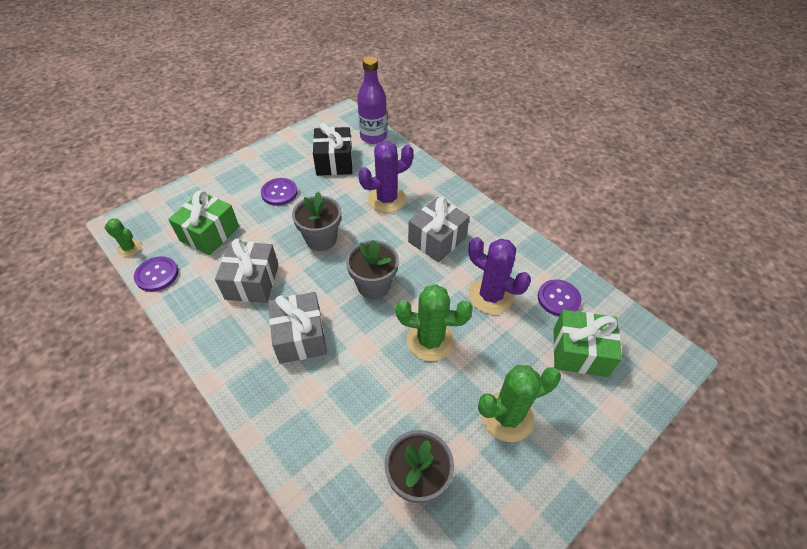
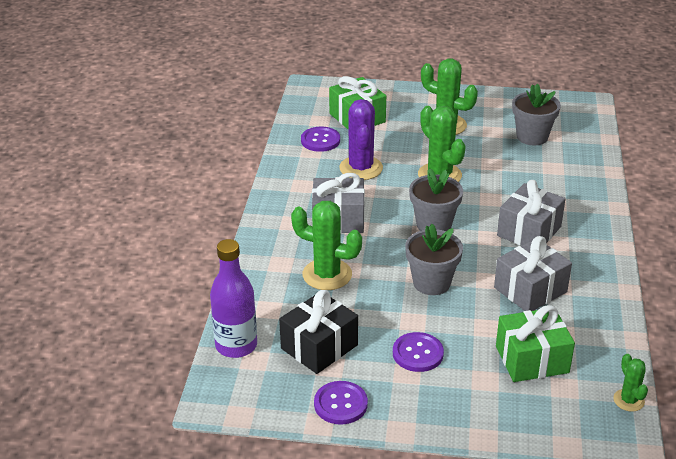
camera: 130 degrees left, 15 degrees down
(157, 275) = (615, 353): purple button -> purple button (340, 404)
(386, 199) = (327, 275): purple cactus -> green cactus

